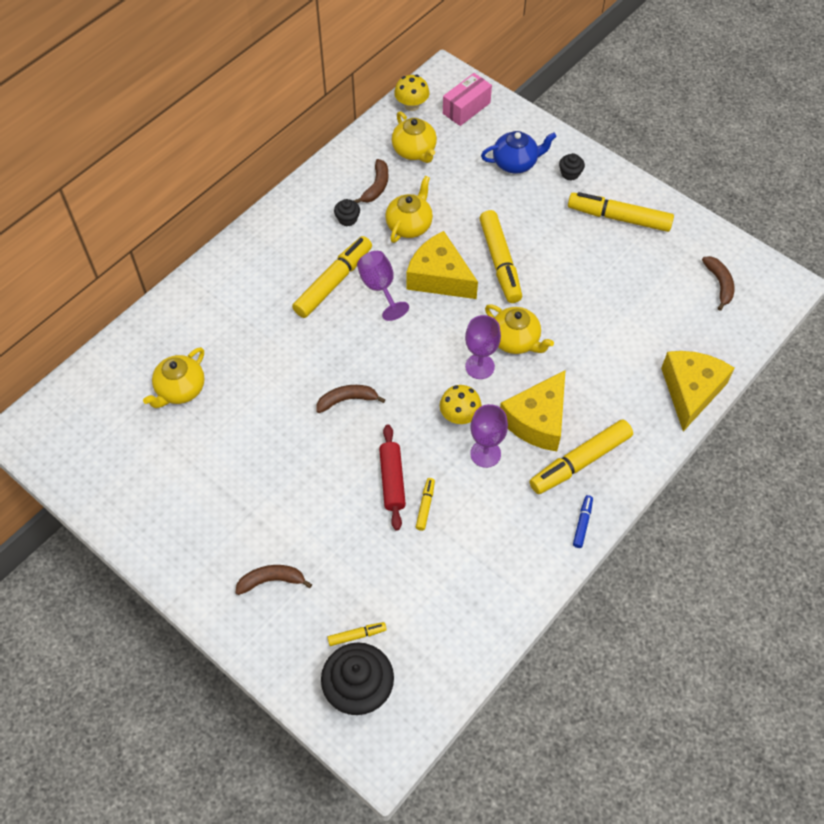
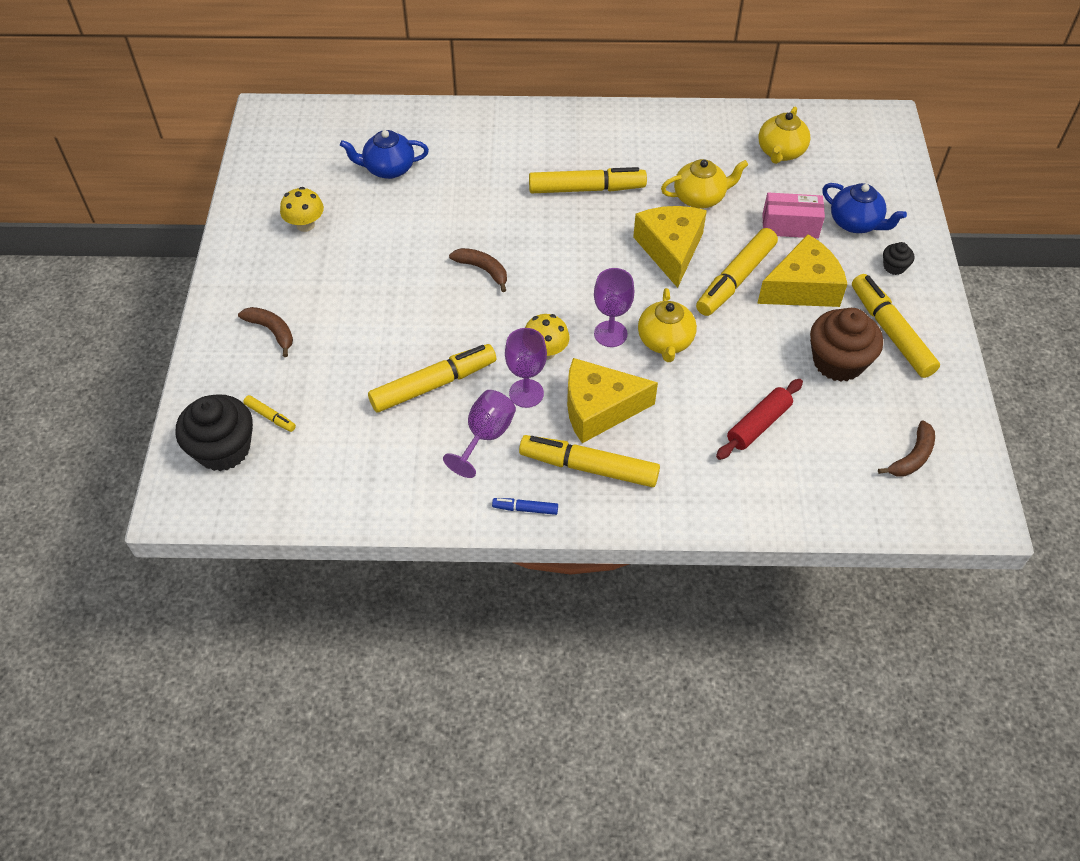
camera: 50 degrees right, 5 degrees down
(180, 389) = (388, 169): yellow teapot -> blue teapot
(347, 219) = (658, 157): black cupcake -> none
(376, 187) = (713, 153): brown banana -> none
(380, 288) = (614, 220): purple goblet -> purple goblet (485, 436)
(392, 480) = (436, 347): red rolling pin -> red rolling pin (758, 425)
(411, 105) = (825, 120): yellow mushroom -> yellow mushroom (305, 225)
(425, 506) = (433, 385): yellow marker -> yellow marker, size x2.19
(466, 108) = (870, 154): pink box -> pink box (790, 226)
(582, 523) = (525, 509): blue marker -> blue marker turned 150 degrees counterclockwise
(617, 262) = (838, 362): none -> brown cupcake
(690, 391) = (759, 508): yellow cheese -> yellow cheese (802, 287)

